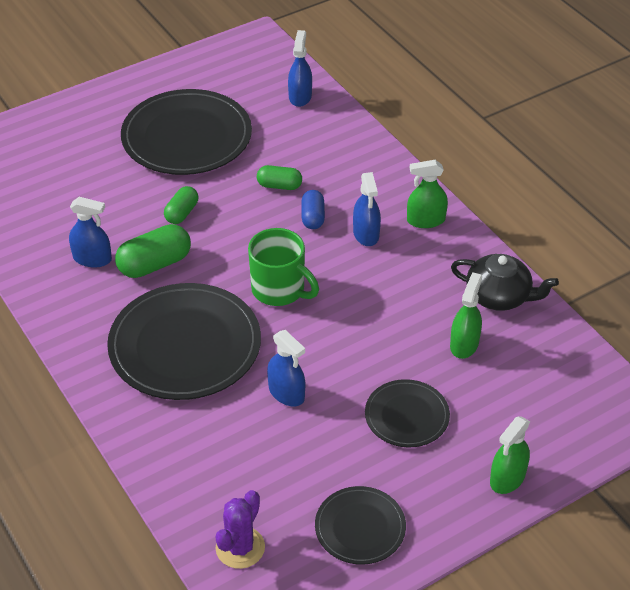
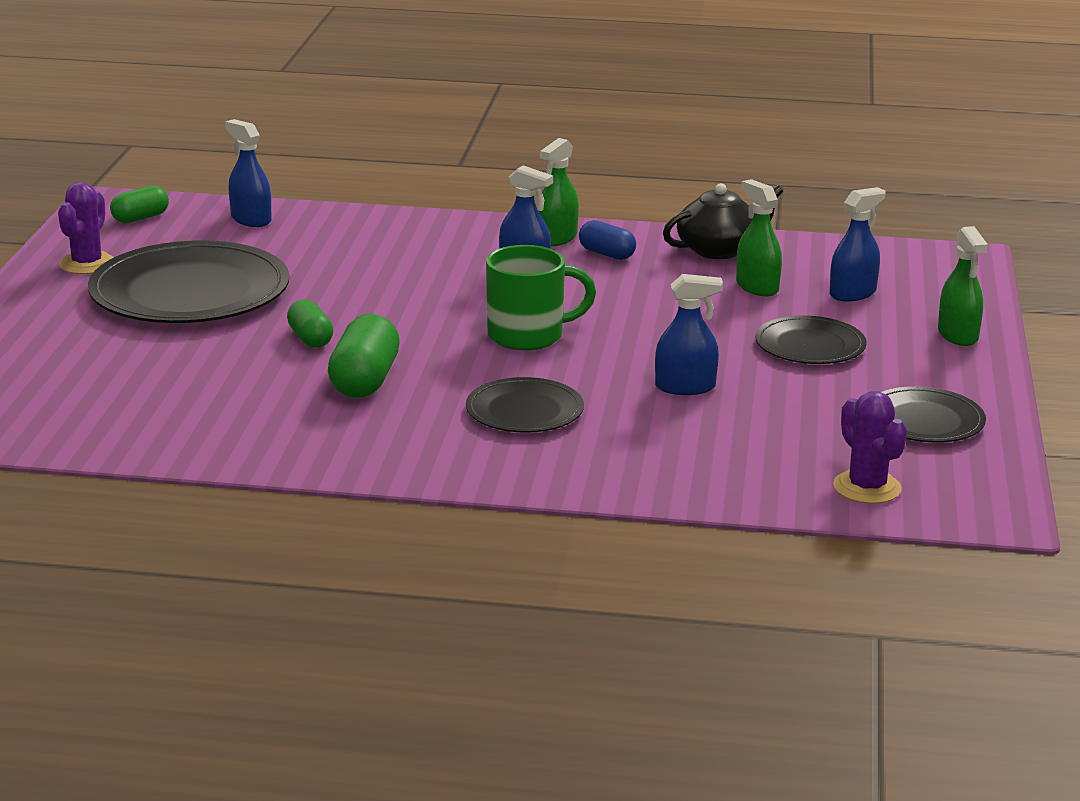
camera: 50 degrees left, 20 degrees down
(92, 259) = (287, 410): blue spray bottle -> blue spray bottle (852, 293)
(178, 83) = (87, 264): none -> purple cactus
(185, 345) = (524, 411): black plate -> black plate, size x0.53
(279, 186) = (369, 279): green capsule -> green capsule (140, 218)
(313, 217) = (451, 282): blue capsule -> blue capsule (607, 254)

